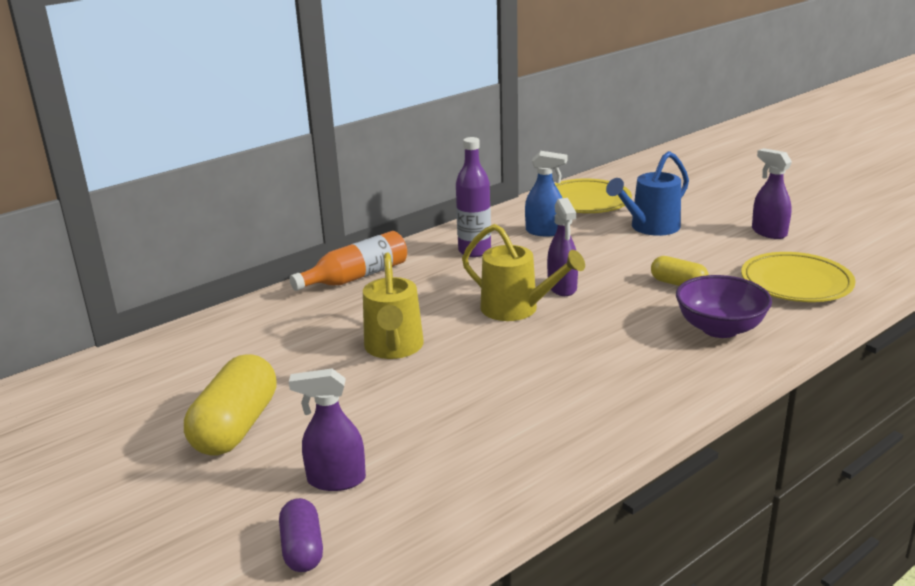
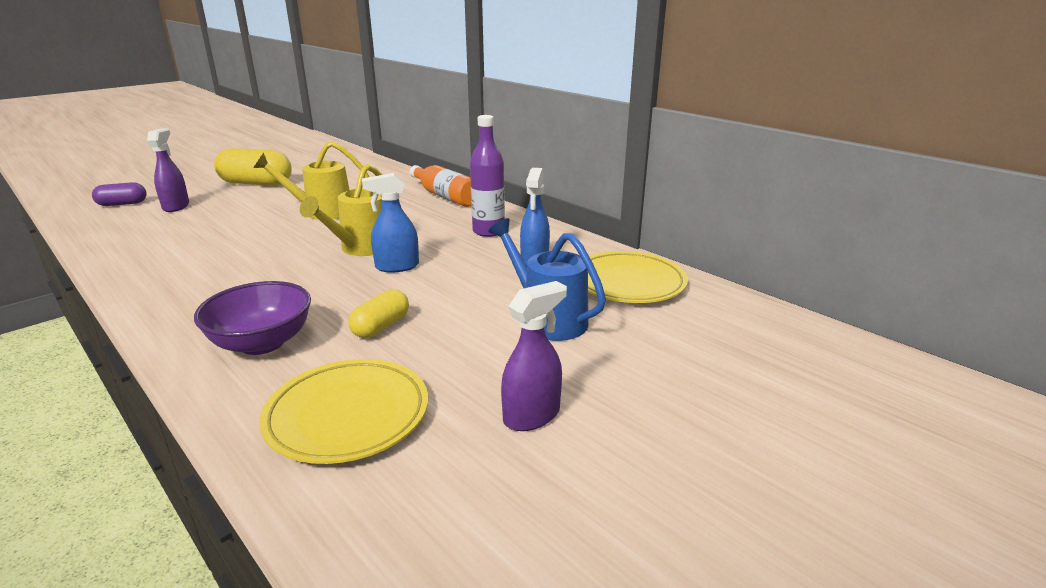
camera: 85 degrees right, 0 degrees up
(562, 287) = (396, 267): purple spray bottle -> blue spray bottle

